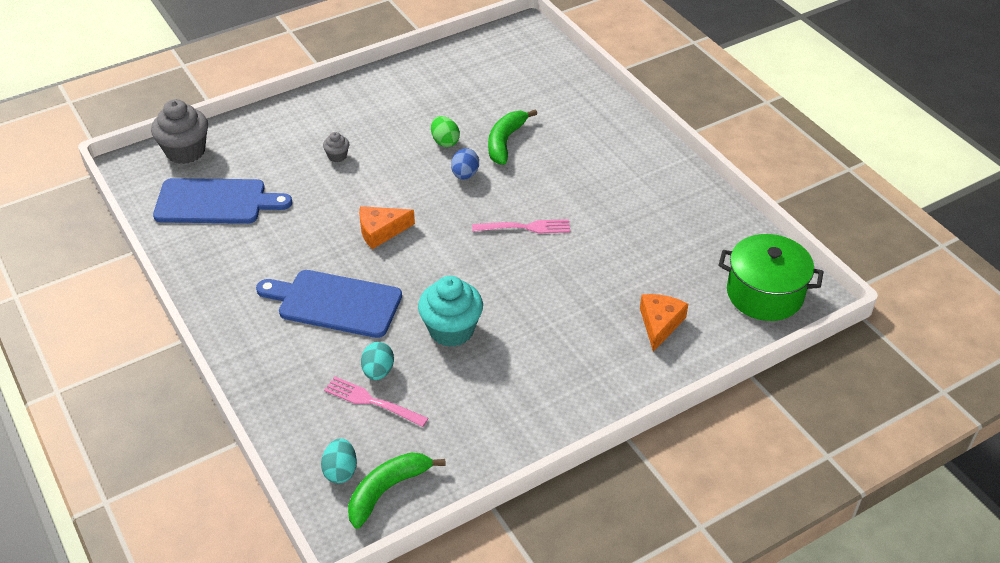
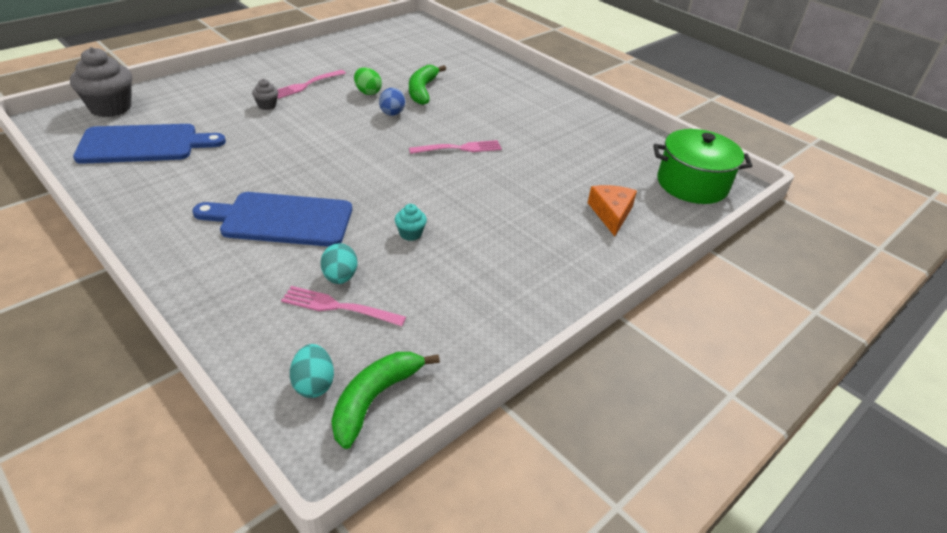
camera: 15 degrees left, 5 degrees down
(381, 231) = (320, 158): orange cheese -> none
(382, 128) = (306, 85): none -> pink fork
(451, 330) = (410, 234): turquoise cupcake -> turquoise cupcake, size x0.48

